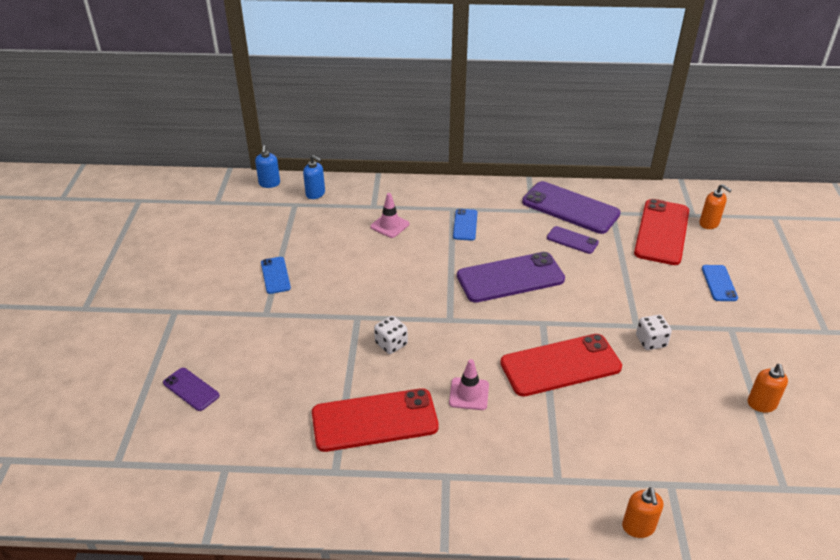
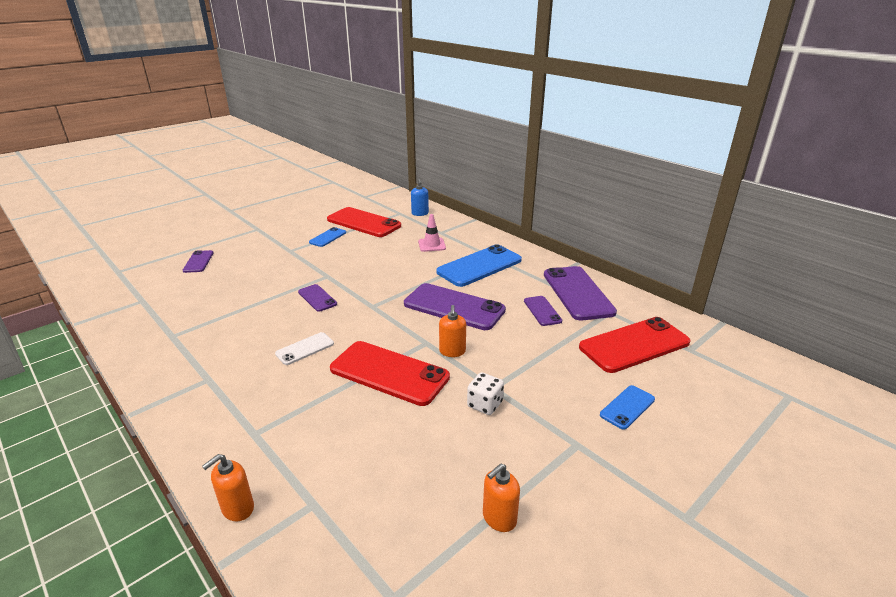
camera: 45 degrees right, 10 degrees down
(269, 183) = (405, 199): blue soap dispenser -> none
(374, 420) = (235, 327): red phone -> red phone (364, 223)
(391, 344) = (317, 298): white dice -> purple phone
(465, 225) = (479, 266): blue phone -> blue phone, size x1.99
(469, 394) = (305, 349): pink traffic cone -> white phone
(709, 223) = (697, 363): orange soap dispenser -> orange soap dispenser (452, 351)

